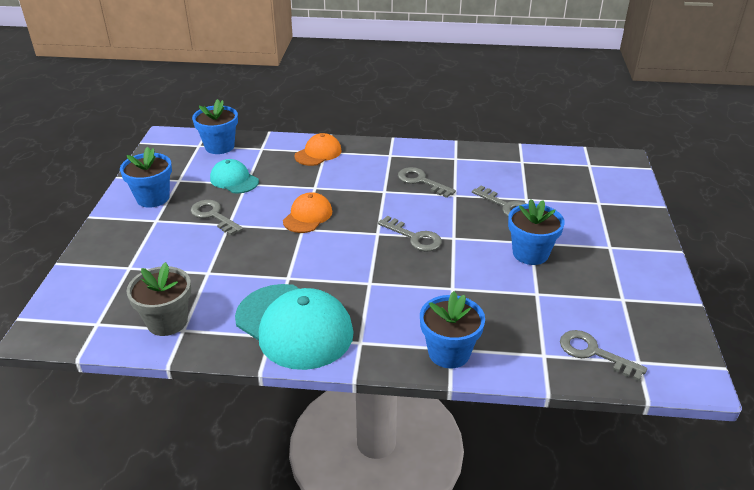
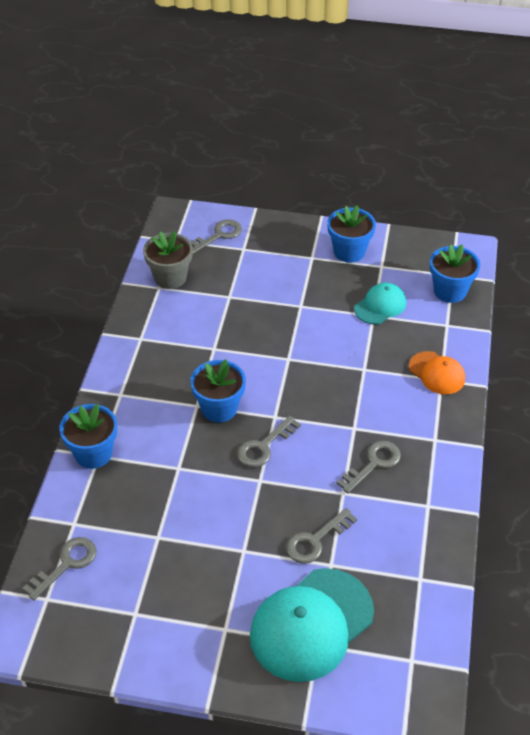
camera: 95 degrees right, 10 degrees up
(213, 216) = (315, 295): grey key -> grey key (218, 236)
(294, 326) = (149, 353): turquoise cap -> turquoise cap (311, 624)
(308, 216) = (310, 363): orange cap -> none
(530, 253) = (223, 545): blue flower pot -> blue flower pot (219, 408)

